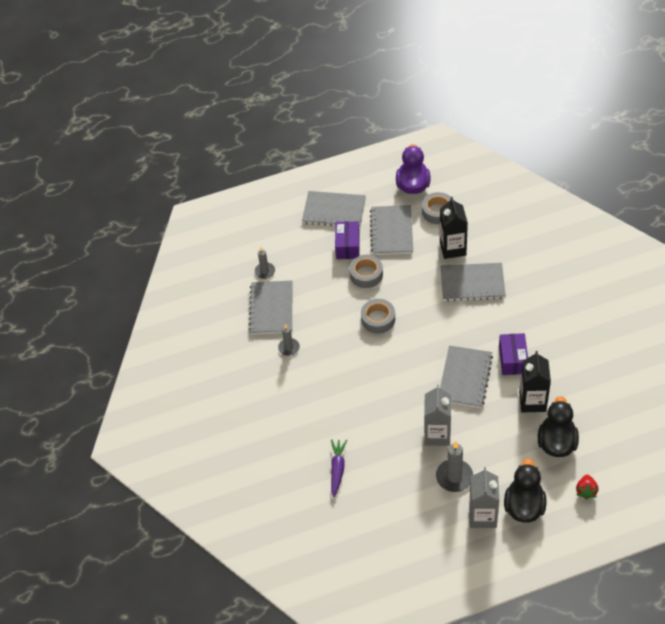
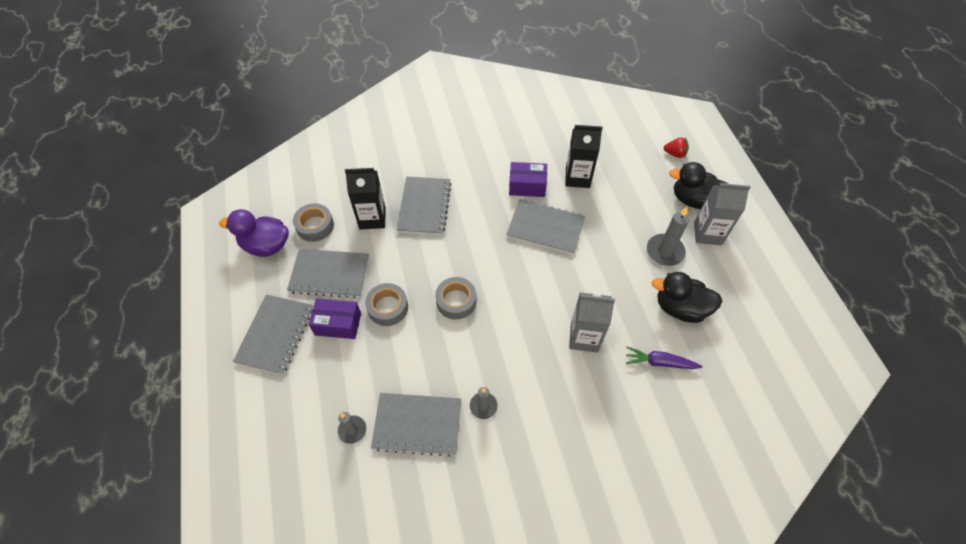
camera: 90 degrees left, 5 degrees up
(437, 434) = (614, 260): grey carton -> grey carton (584, 337)
(556, 442) = (624, 166): black duck -> black duck (680, 308)

